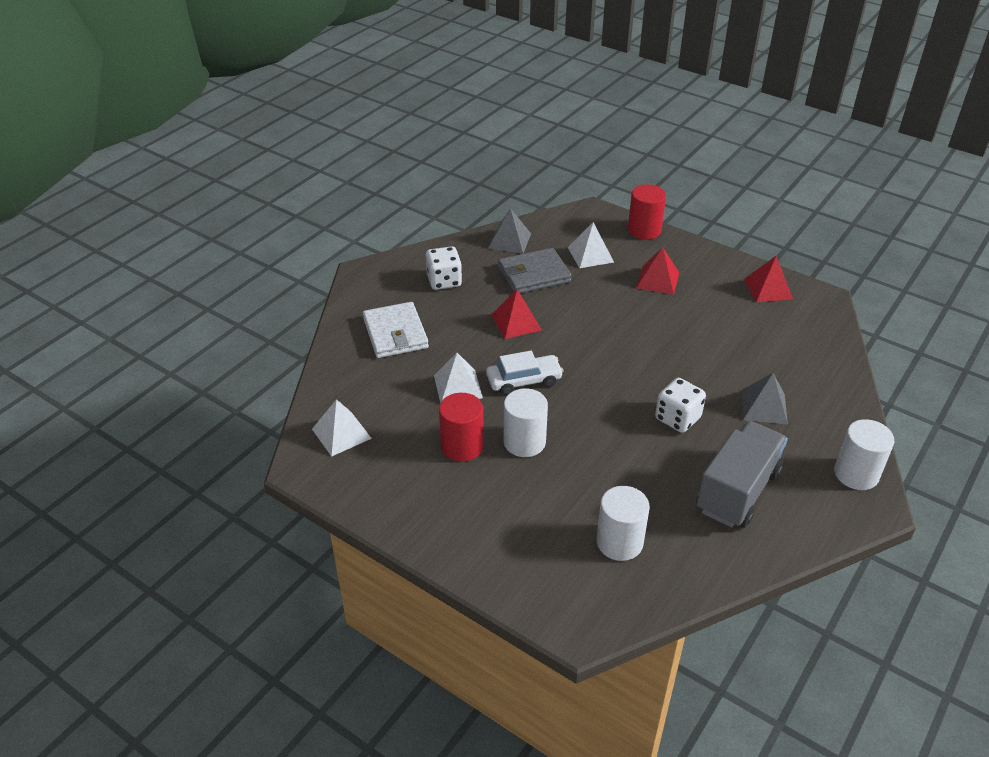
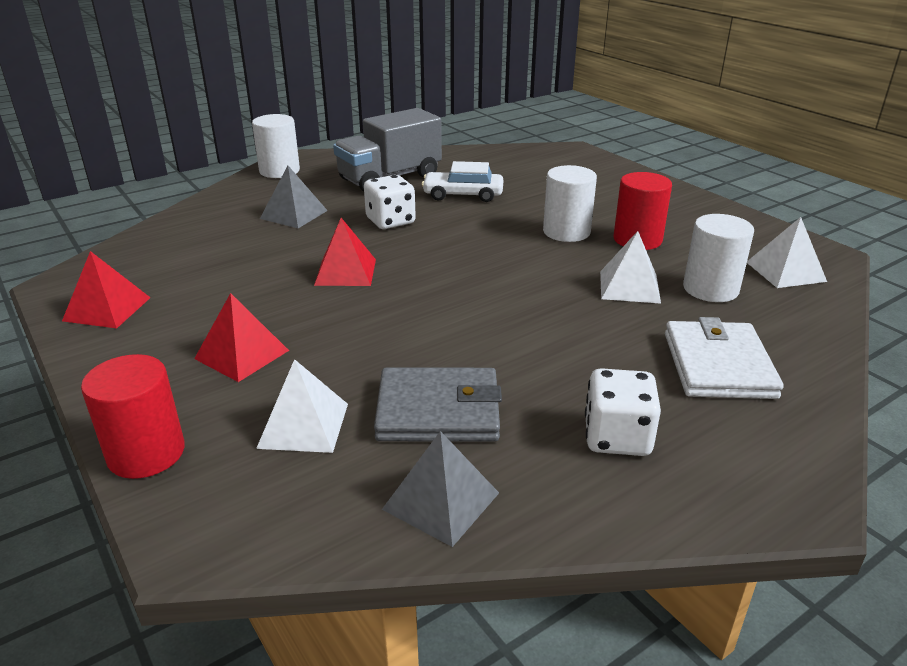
camera: 160 degrees left, 10 degrees down
(516, 322) = (514, 341): red pyramid -> red pyramid (346, 272)
(524, 380) = (539, 277): white car -> white car (463, 195)
(619, 542) = (515, 172): white cylinder -> white cylinder (710, 289)

